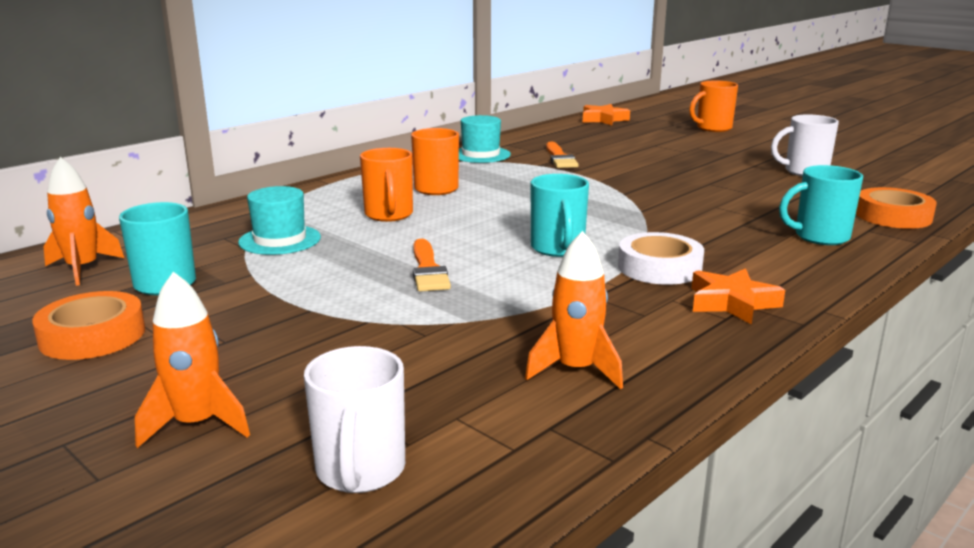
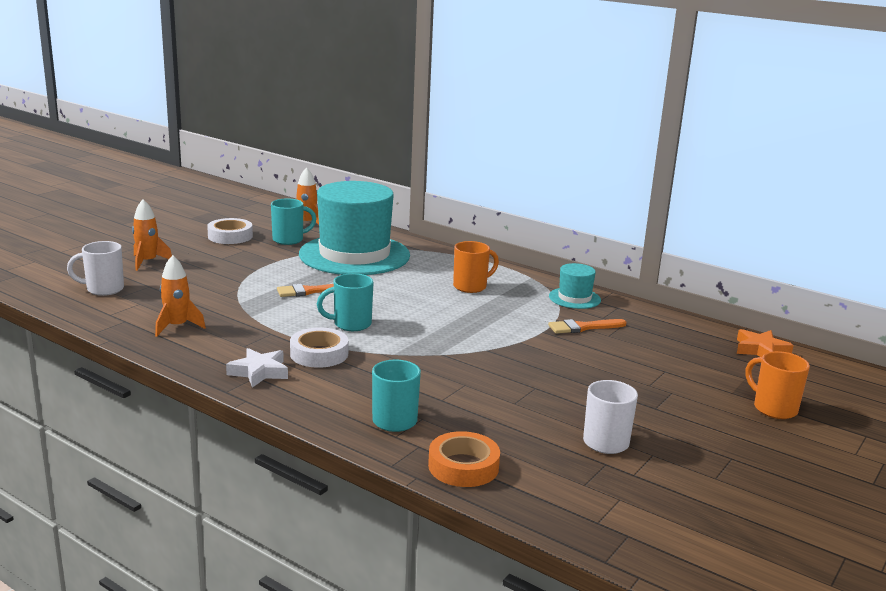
camera: 80 degrees right, 0 degrees up
(92, 336) = (230, 236): orange tape -> white tape
(280, 240) = (354, 255): turquoise hat -> turquoise hat, size x2.31
(389, 215) = (406, 277): orange mug -> none
(732, 303) = (259, 372): orange star -> white star

